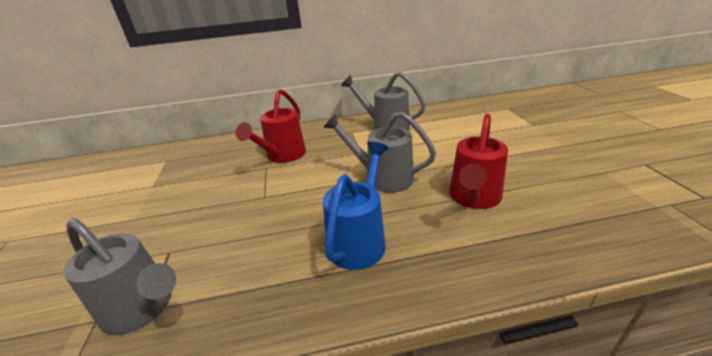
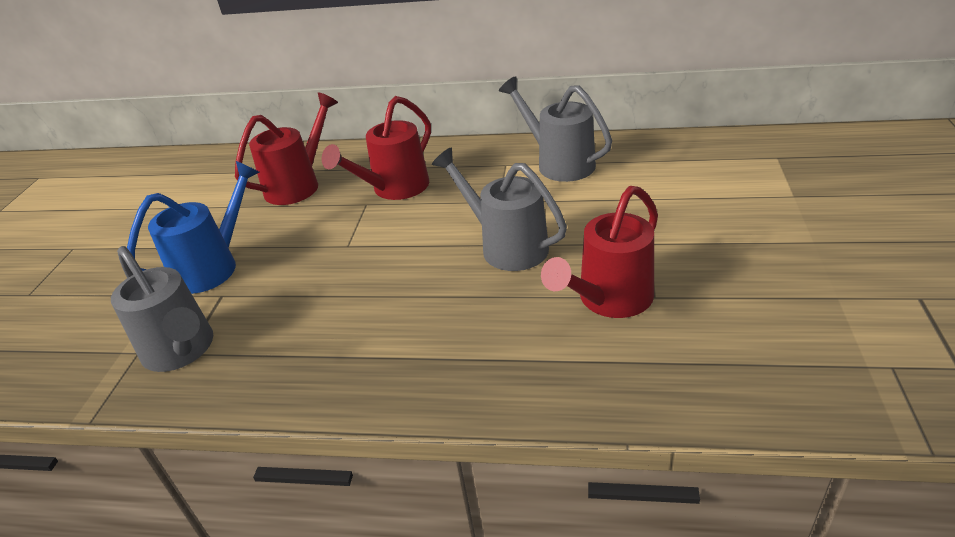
camera: 20 degrees right, 5 degrees up
(208, 163) = (299, 184): none -> red watering can
(360, 239) = (432, 324): blue watering can -> blue watering can (214, 266)

